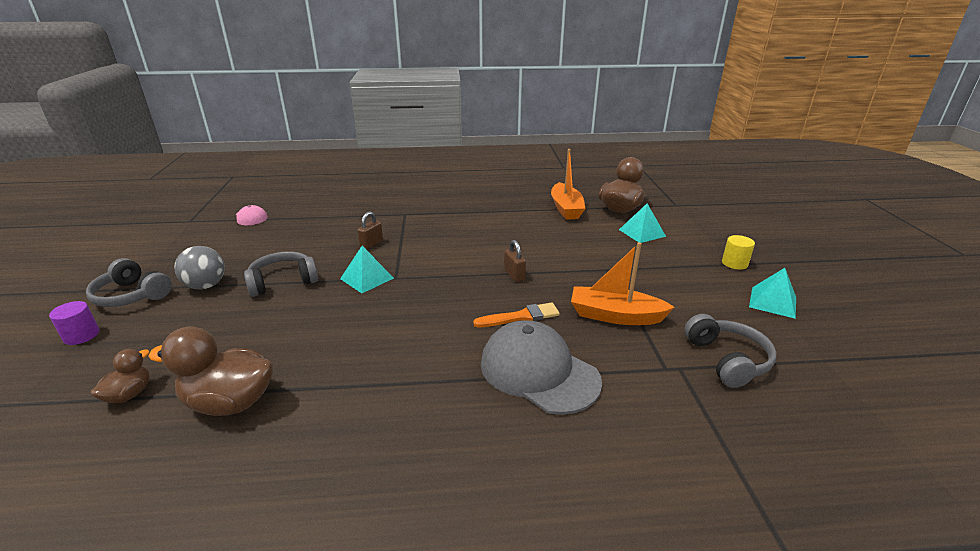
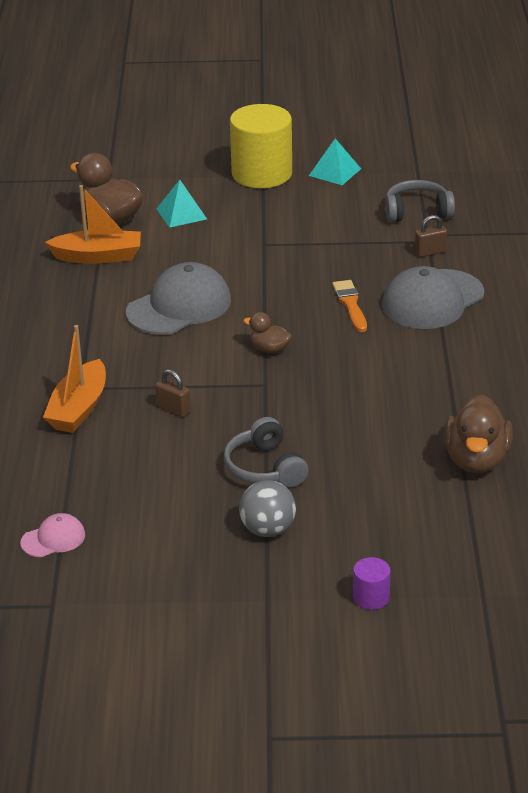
camera: 85 degrees left, 5 degrees up
(129, 394) = (468, 525): brown duck -> brown duck (269, 349)
(132, 295) = (285, 588): grey headphones -> none
(367, 278) = (264, 405): turquoise pyramid -> none
(505, 239) = (179, 306): none -> grey cap
(514, 275) = (269, 304): brown padlock -> brown padlock (430, 252)
(615, 316) = (352, 253): orange boat -> orange boat (78, 409)
(734, 263) = (262, 174): yellow cylinder -> yellow cylinder, size x2.30

